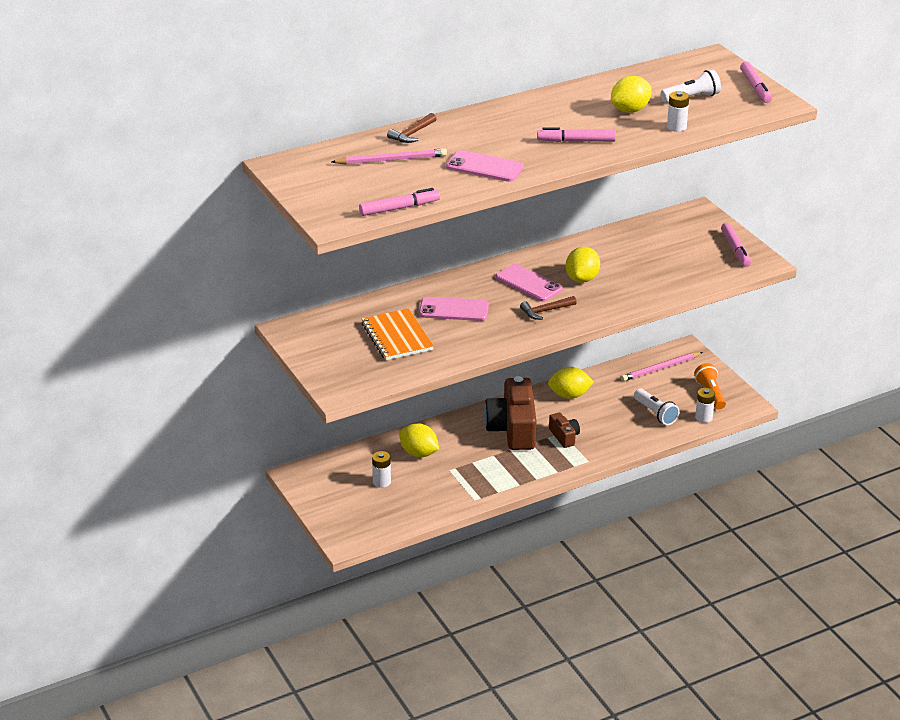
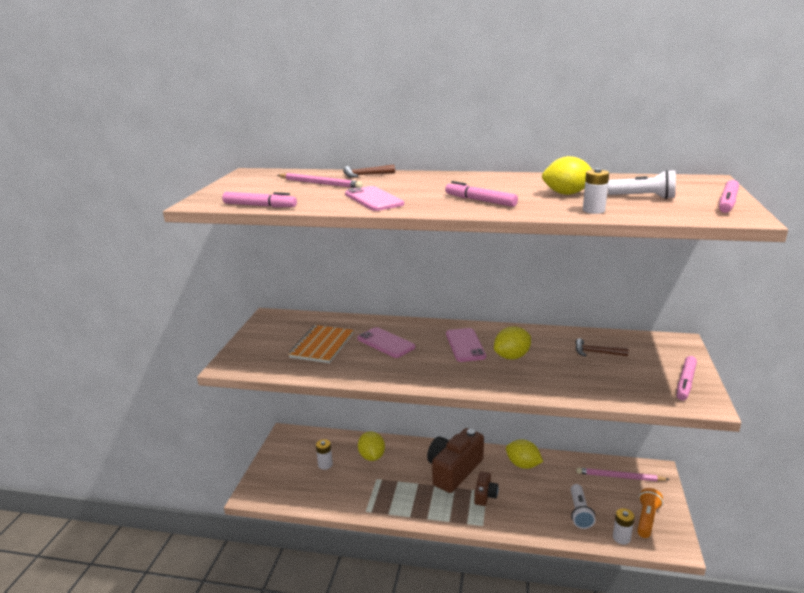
camera: 40 degrees right, 10 degrees down
(545, 311) = (450, 369): brown hammer -> brown hammer (596, 352)

